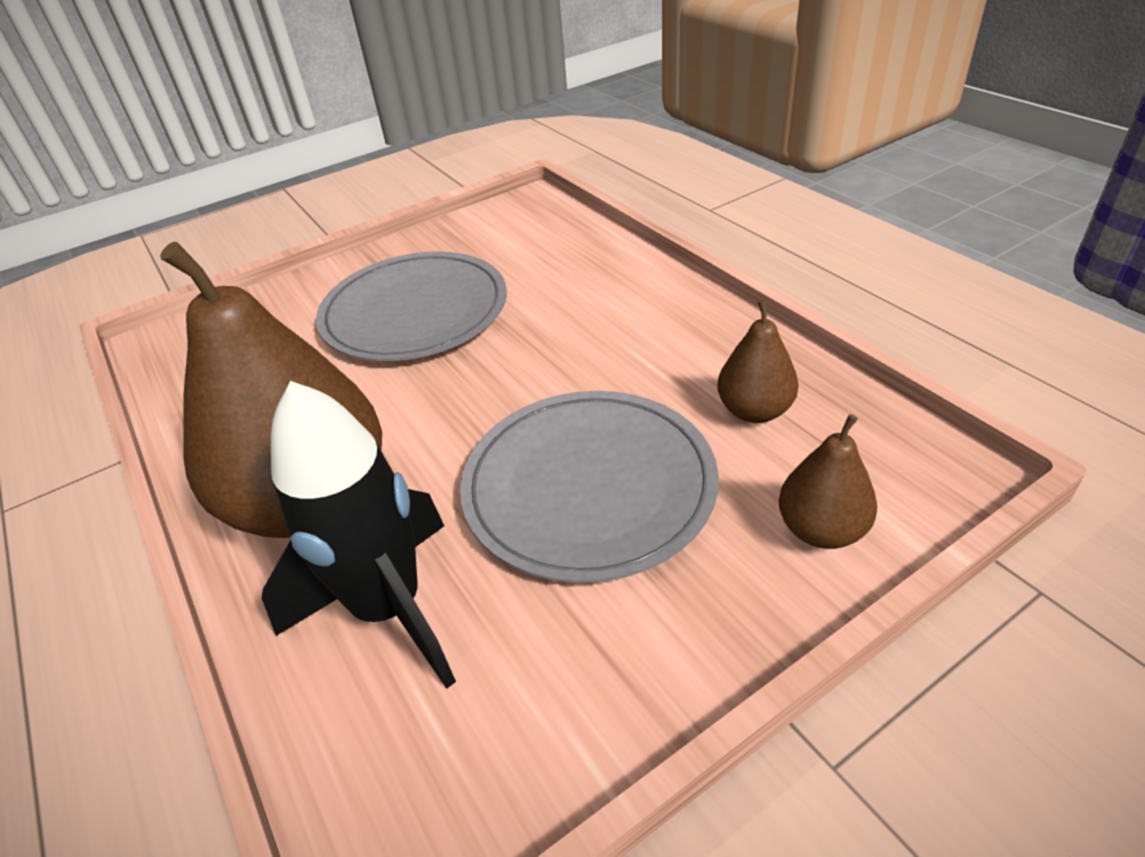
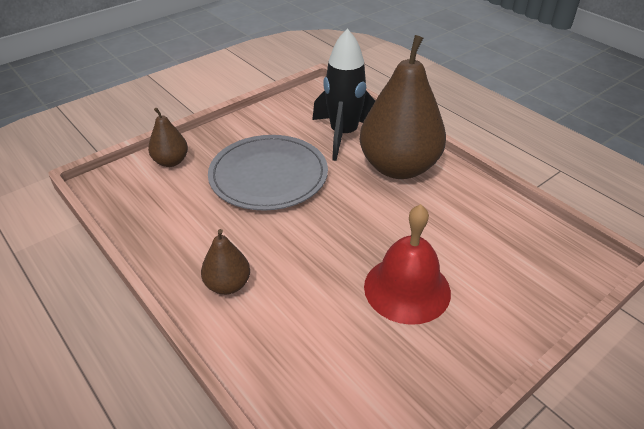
camera: 170 degrees right, 0 degrees up
(415, 312) = (407, 289): grey plate -> red bell
(754, 411) = (178, 212): brown pear -> brown pear (228, 285)

